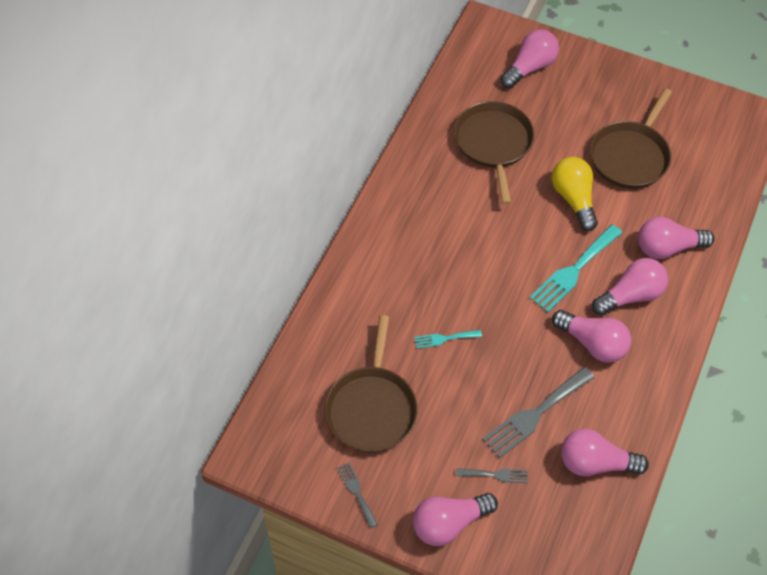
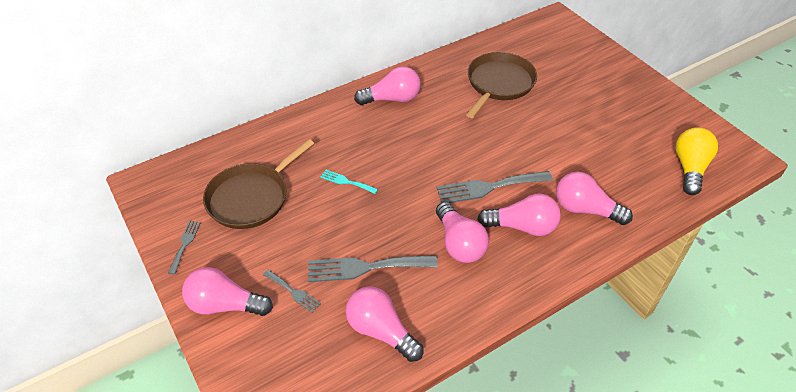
camera: 35 degrees right, 10 degrees down
(529, 68) = (568, 52): pink light bulb -> pink light bulb (392, 99)
(573, 199) = (531, 142): yellow light bulb -> yellow light bulb (689, 168)
(573, 271) = (489, 187): turquoise fork -> grey fork
(630, 156) = (605, 136): brown pan -> none

